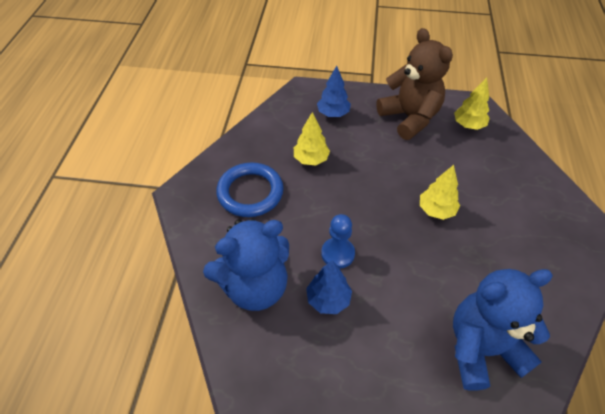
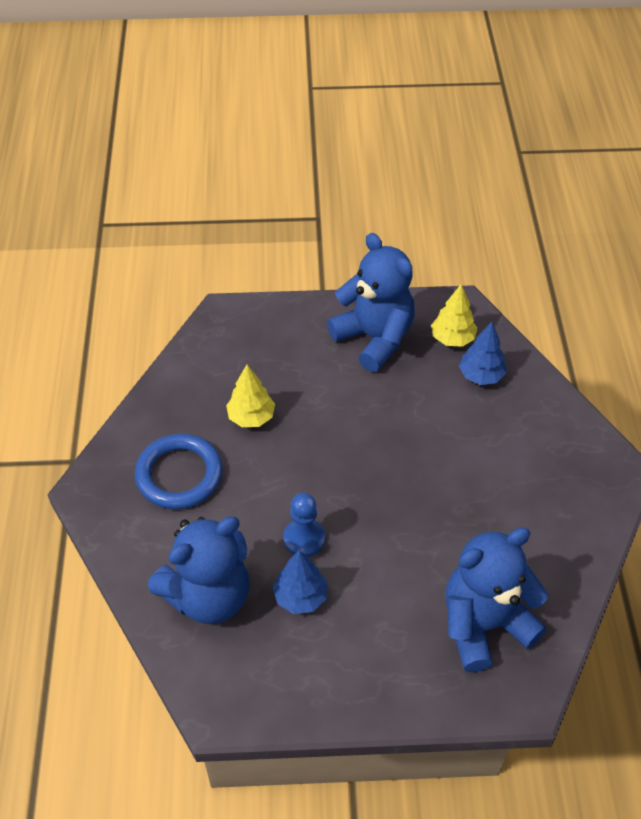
camera: 10 degrees left, 0 degrees up
(333, 114) = (271, 345): blue tree -> blue tree (481, 376)
(409, 118) = (374, 338): brown teddy bear -> blue teddy bear
(436, 210) = (420, 464): yellow tree -> none

